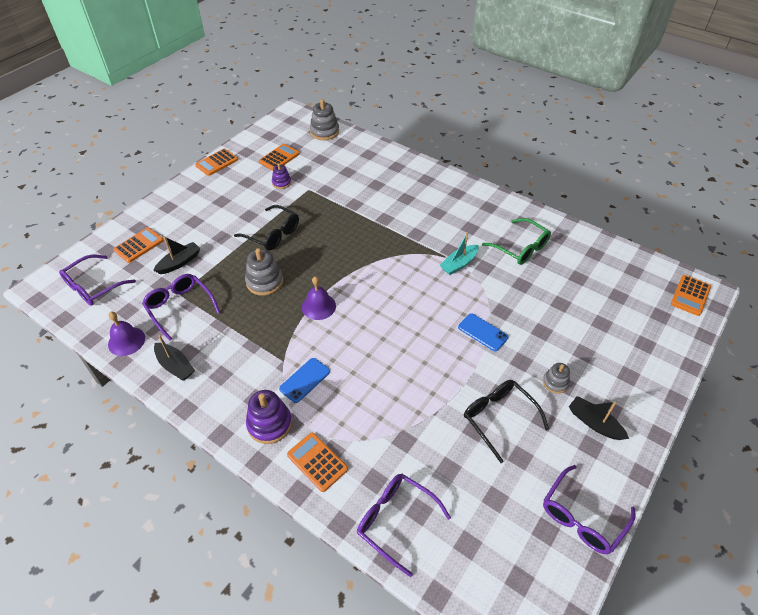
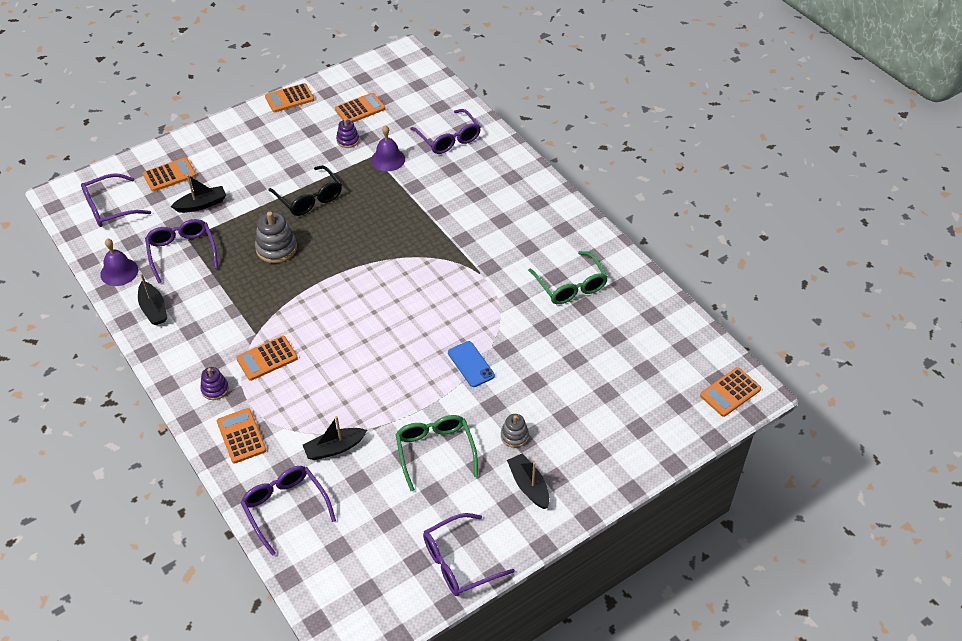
camera: 20 degrees right, 0 degrees up
(269, 424) = (215, 389): purple stacking toy -> purple stacking toy, size x0.60
(304, 380) = (267, 358): blue phone -> orange calculator
(318, 306) = (317, 289): purple bell -> purple bell (388, 159)
(324, 132) = (427, 88): grey stacking toy -> none
(361, 163) = (449, 139): none -> purple glasses
(410, 445) = (334, 448): none -> black boat
(459, 264) = (490, 285): turquoise boat -> none
(499, 418) = (435, 451): black glasses -> green glasses

